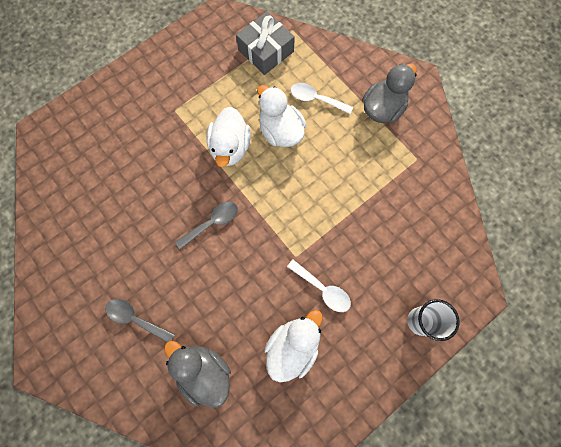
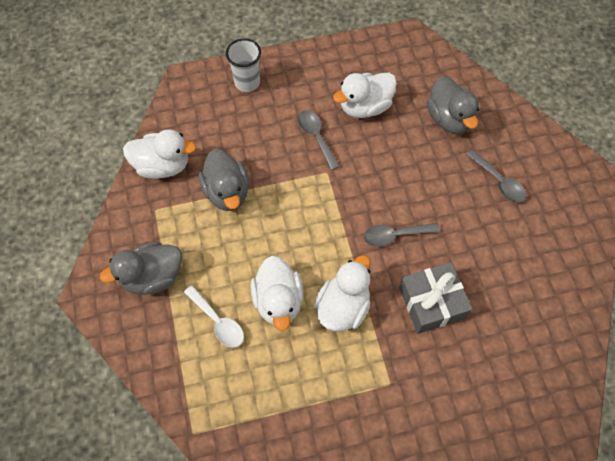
camera: 155 degrees left, 10 degrees down
(266, 51) = (242, 416): grey gift -> grey gift (432, 302)
(323, 289) = (316, 137): white spoon -> grey spoon
(369, 199) = (227, 192): none -> grey duck
(437, 198) = (163, 166): none -> white duck

